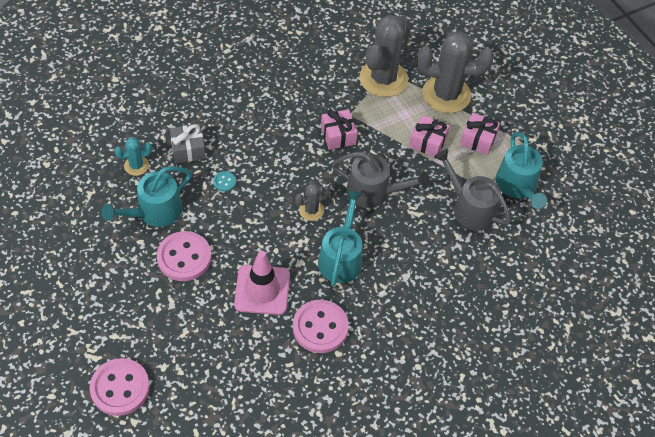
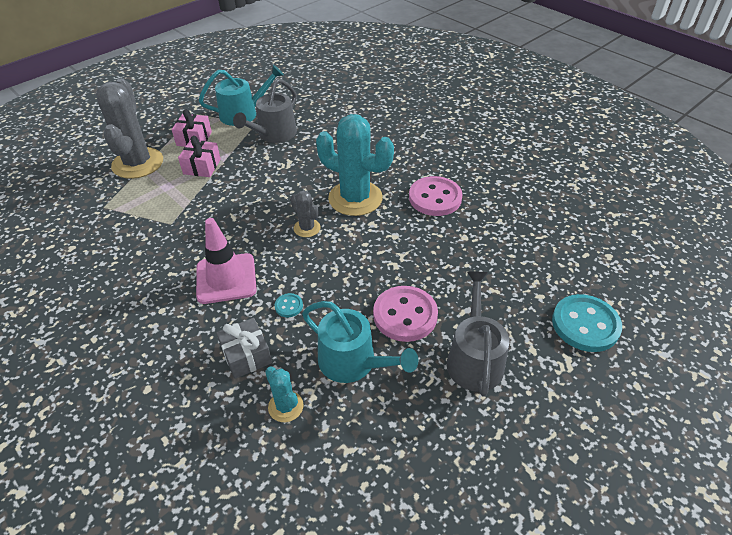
camera: 100 degrees left, 10 degrees down
(120, 388) = (585, 324): pink button -> turquoise button
(262, 290) = (415, 243): pink traffic cone -> pink traffic cone (226, 278)
(338, 135) = (202, 227): pink gift -> none
(341, 257) = (355, 198): turquoise watering can -> turquoise cactus
(373, 192) = (271, 191): grey watering can -> grey watering can (474, 359)
(383, 79) = (116, 207): grey cactus -> none

